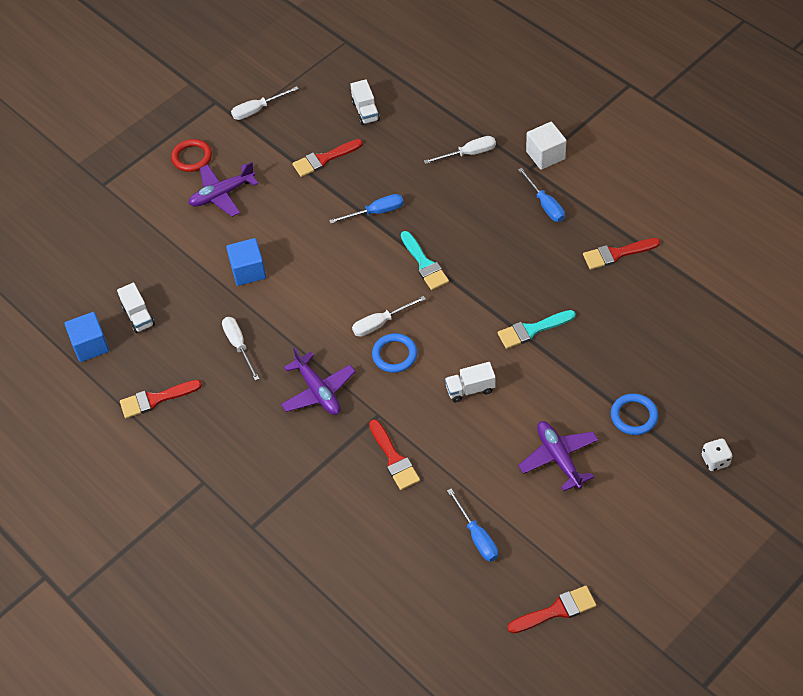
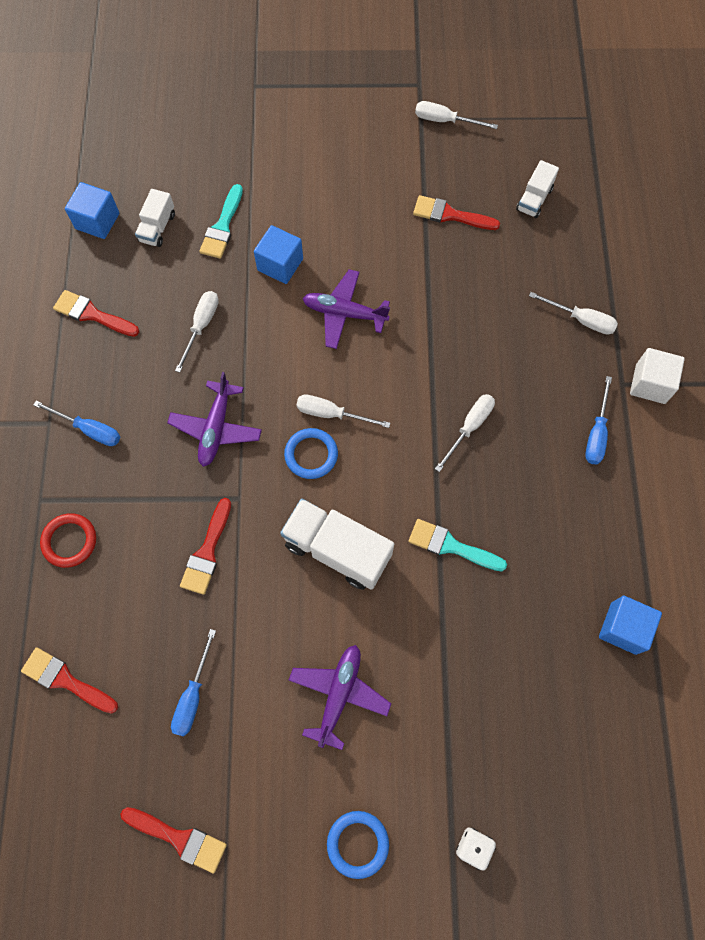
camera: 40 degrees right, 15 degrees up
(192, 157) = (346, 120): red ring -> red ring (69, 541)
(222, 194) = (334, 175): purple plane -> purple plane (344, 313)
(376, 212) = (439, 304): blue screwdriver -> blue screwdriver (89, 429)
(424, 264) = (427, 392): turquoise brush -> turquoise brush (222, 227)
(470, 389) = (337, 550): white truck -> white truck, size x1.82
(471, 262) = (469, 427): none -> white screwdriver
(616, 254) = (609, 545): red brush -> red brush (65, 680)
(634, 416) = (448, 723): blue ring -> blue ring (357, 843)
(670, 288) = (623, 628): none -> blue cube

